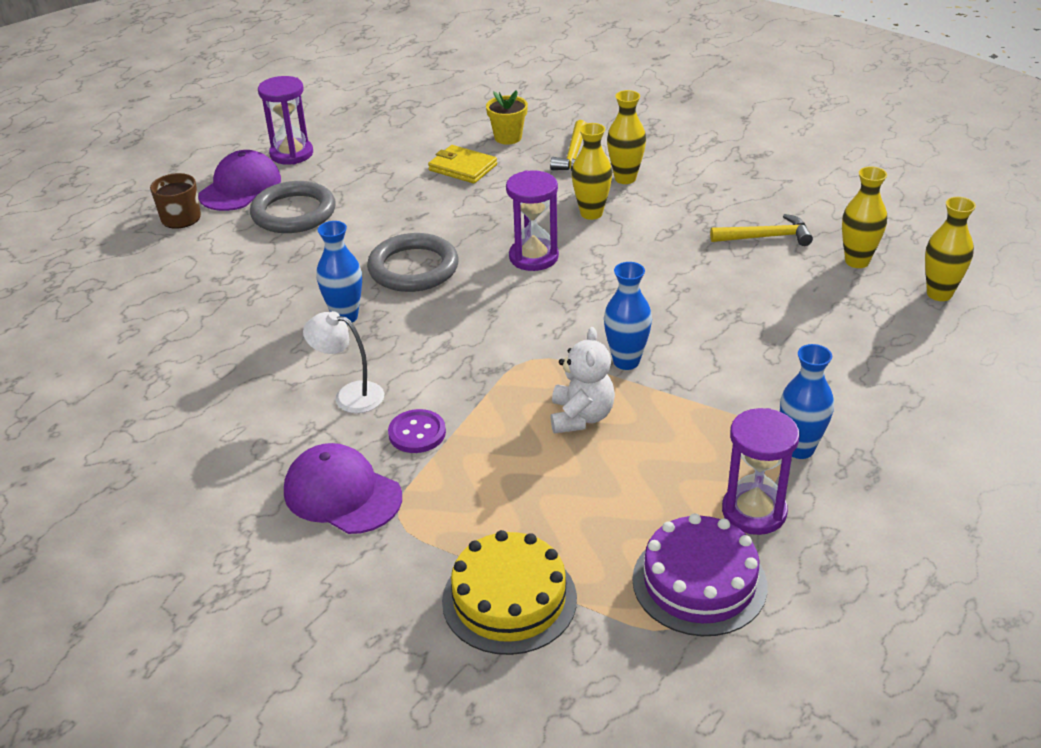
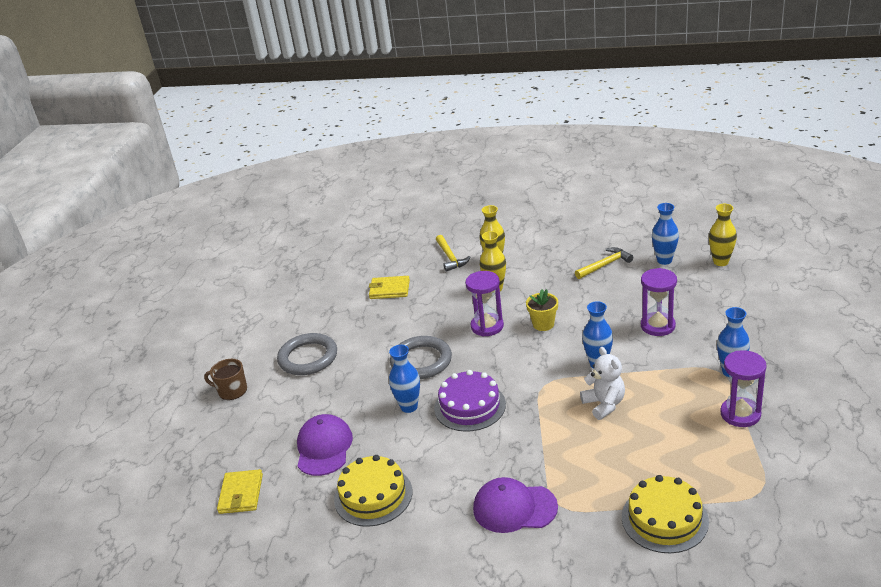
camera: 25 degrees left, 5 degrees down
(76, 337) = (241, 494): none -> yellow wallet
(204, 403) = (373, 495): none -> yellow cake
(240, 187) = (254, 355): purple cap -> purple cap (324, 448)
(291, 154) = (267, 322): purple hourglass -> purple hourglass (657, 326)
(349, 395) = (460, 451): white lamp -> none
(417, 433) = (522, 454): purple button -> none
(508, 137) = (399, 261): yellow flower pot -> yellow flower pot (543, 324)
(699, 582) = (749, 462): purple cake -> purple cake (470, 406)
(857, 261) = (664, 260): yellow vase -> blue vase

